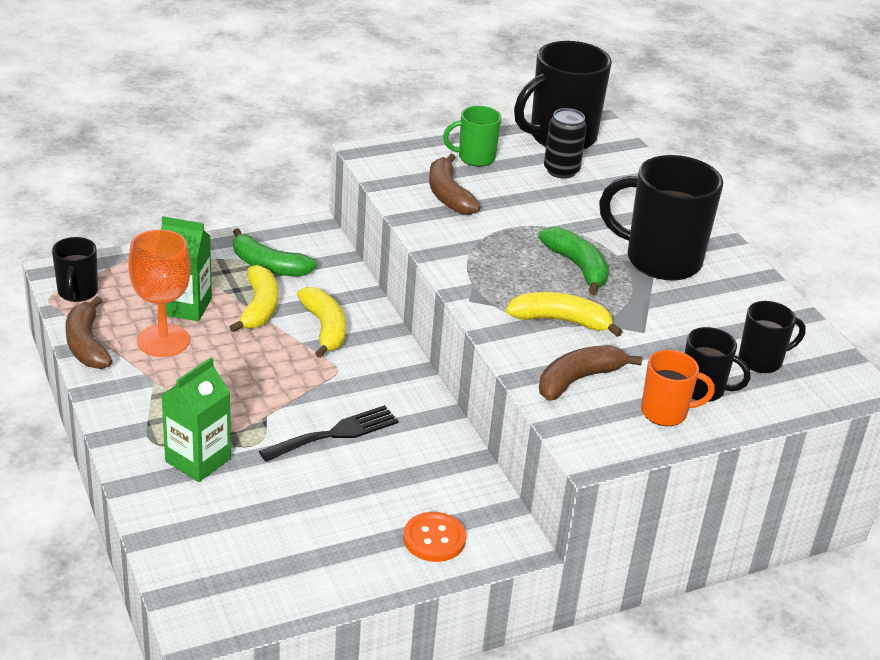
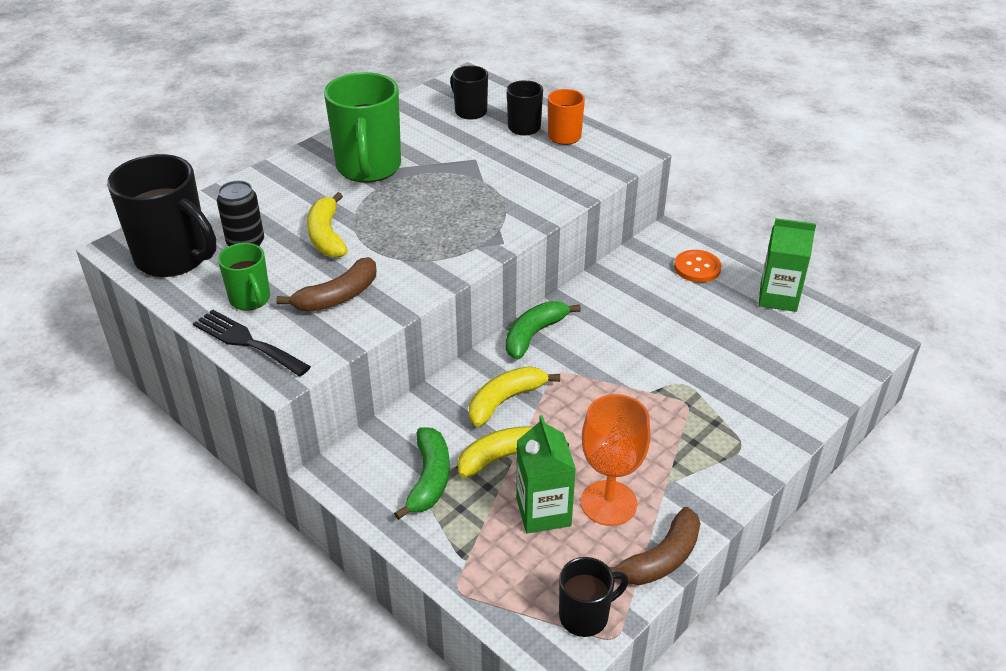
camera: 110 degrees left, 5 degrees up
(198, 460) = (735, 409): green carton -> green carton (778, 297)
(335, 434) = (636, 346): black fork -> black fork (247, 342)
(560, 321) = (494, 195): yellow banana -> yellow banana (326, 236)
(577, 267) = (410, 202): green banana -> green banana (534, 335)
(578, 380) = (560, 173): brown banana -> none
(660, 260) = (368, 168): black mug -> green mug

